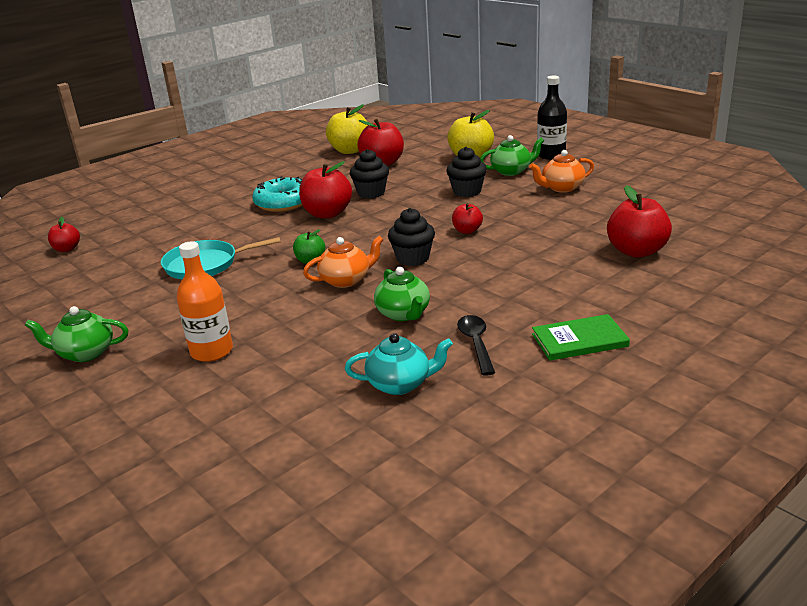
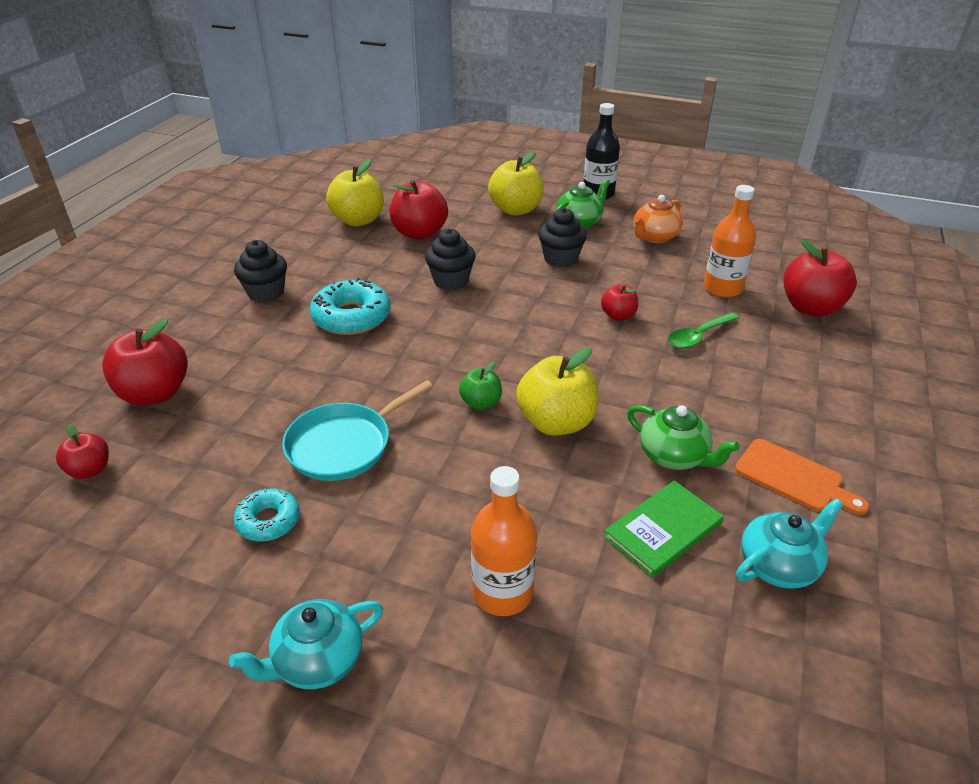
camera: 30 degrees left, 10 degrees up
(85, 353) = (317, 661): green teapot -> turquoise teapot
(127, 290) = (268, 521): none -> turquoise donut
(327, 214) = (428, 324): red apple -> red apple (155, 393)
(346, 280) = (556, 422): orange teapot -> yellow apple
(413, 258) = (600, 370): black cupcake -> black cupcake (266, 293)
(476, 344) = (793, 477): black spoon -> orange cutting board
(514, 253) = (698, 336): none -> green spoon
(575, 227) = (722, 288): none -> orange bottle
(579, 340) = (883, 441): green book -> green book (663, 530)

